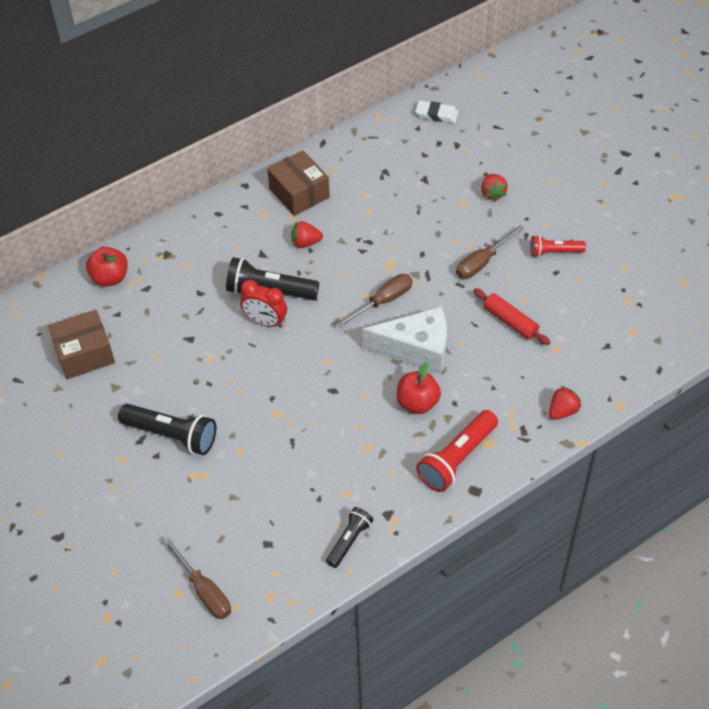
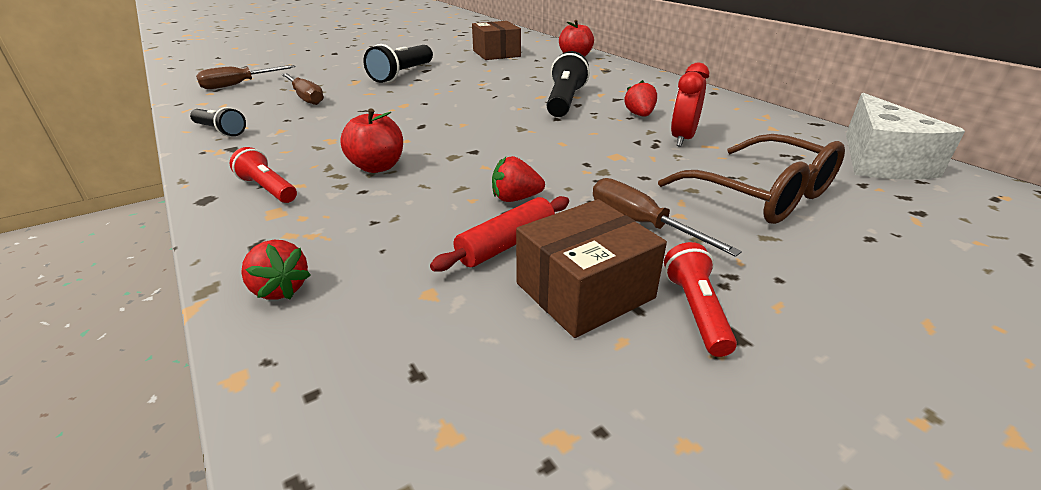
camera: 90 degrees right, 20 degrees down
(265, 322) = (523, 100): red clock -> red clock (682, 139)
(299, 193) = (718, 112): brown box -> brown box (584, 291)
(383, 301) = (551, 151): brown screwdriver -> brown screwdriver (306, 97)
(416, 349) = (466, 168): white cheese -> white cheese (880, 161)
(436, 114) = (976, 197): white eraser -> none
(442, 203) = (762, 195): none -> brown glasses
(457, 459) = (268, 189): red flashlight -> red flashlight, size x0.61
(493, 193) = (822, 242): red strawberry -> red strawberry (515, 198)

